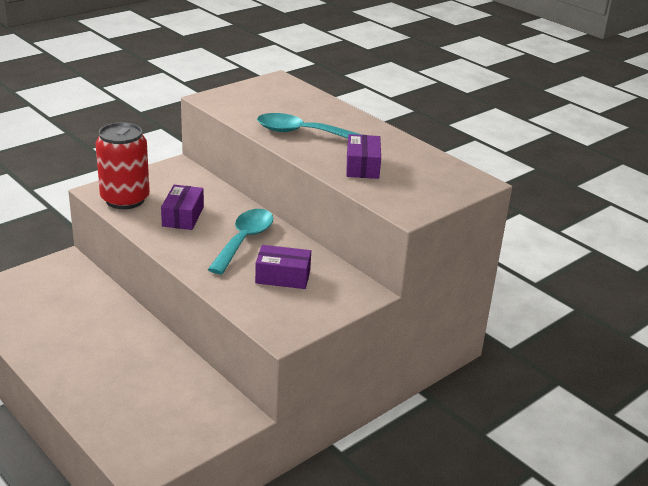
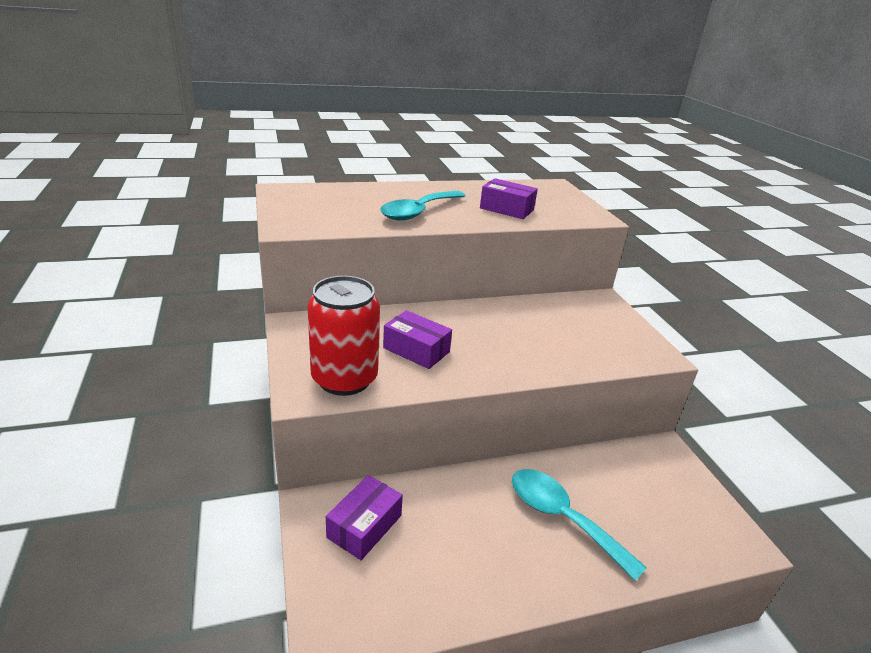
camera: 65 degrees left, 0 degrees up
(244, 240) = (489, 328): turquoise spoon -> turquoise spoon (562, 518)
(283, 277) = (565, 327): purple box -> purple box (364, 526)

